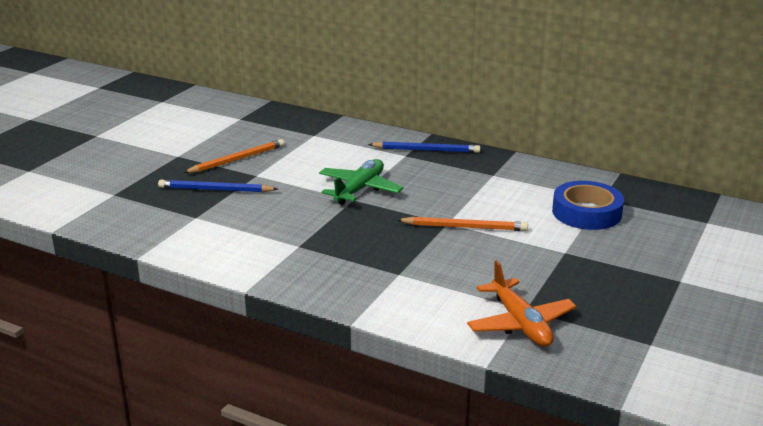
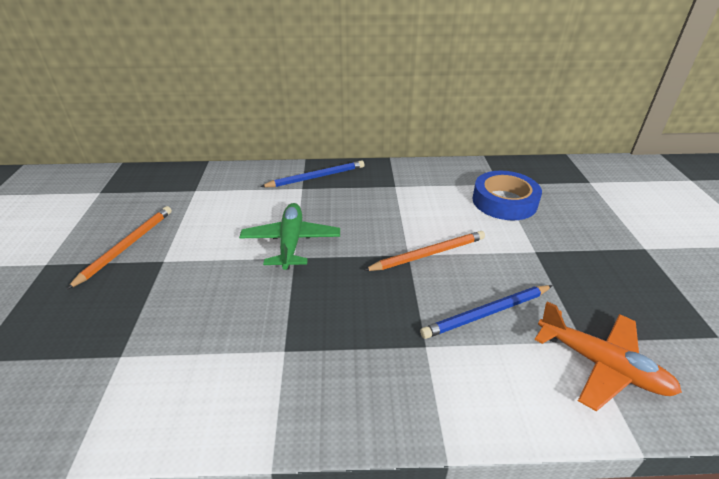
camera: 30 degrees left, 10 degrees up
(215, 190) = (123, 300): blue pencil -> blue pencil (486, 313)

